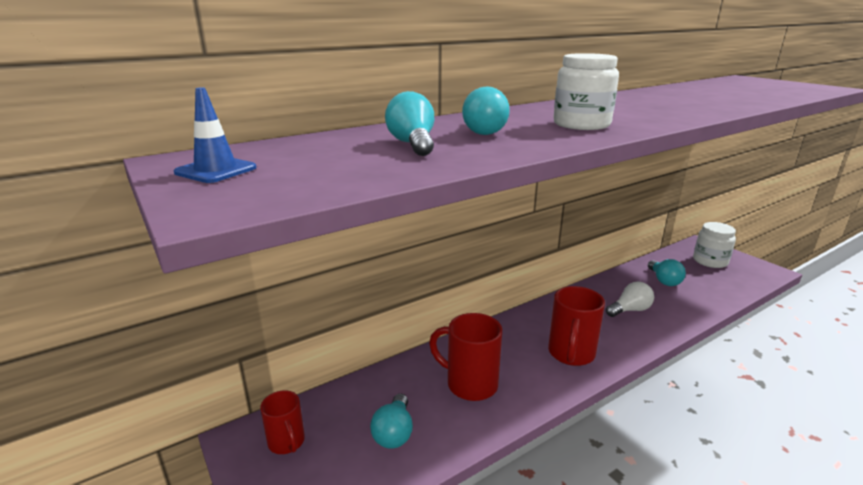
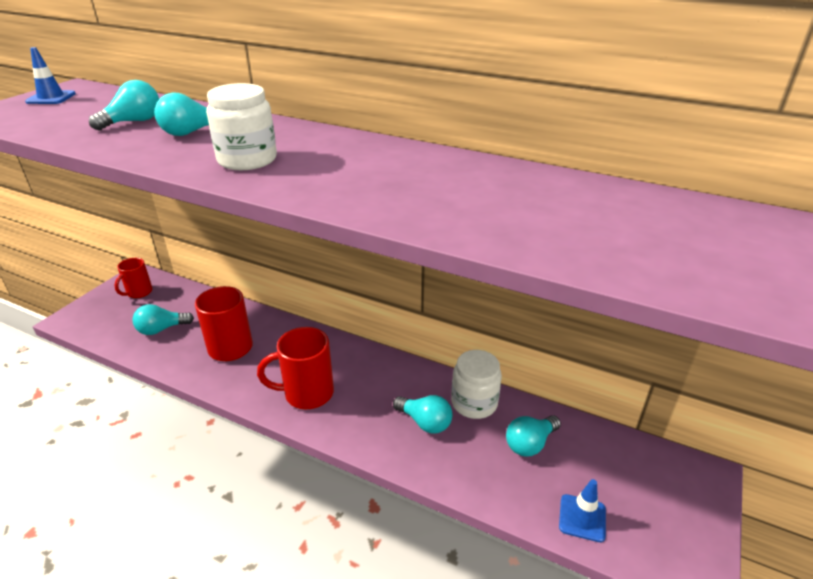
camera: 60 degrees right, 10 degrees up
(630, 310) = (425, 422): white light bulb -> turquoise light bulb
(710, 261) = (648, 490): white jar -> white jar (474, 403)
(728, 285) = (582, 518): none -> blue traffic cone

